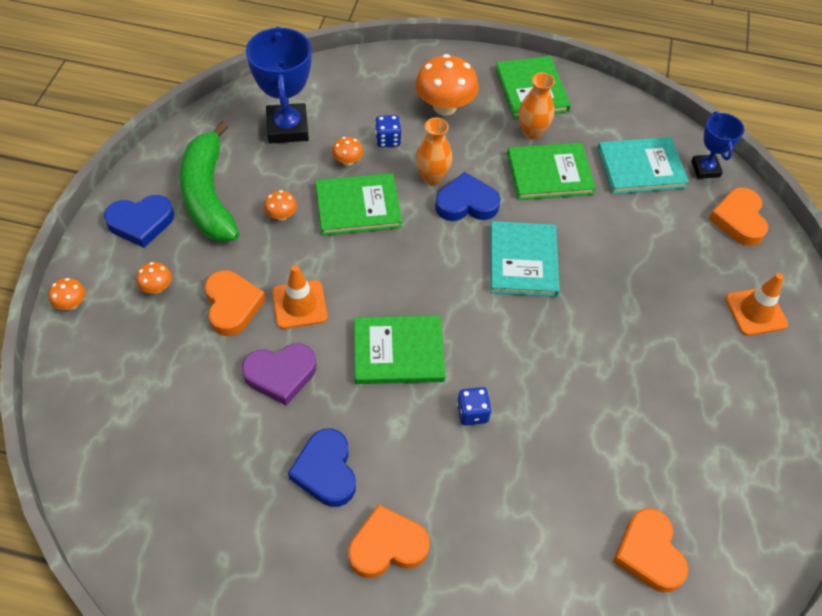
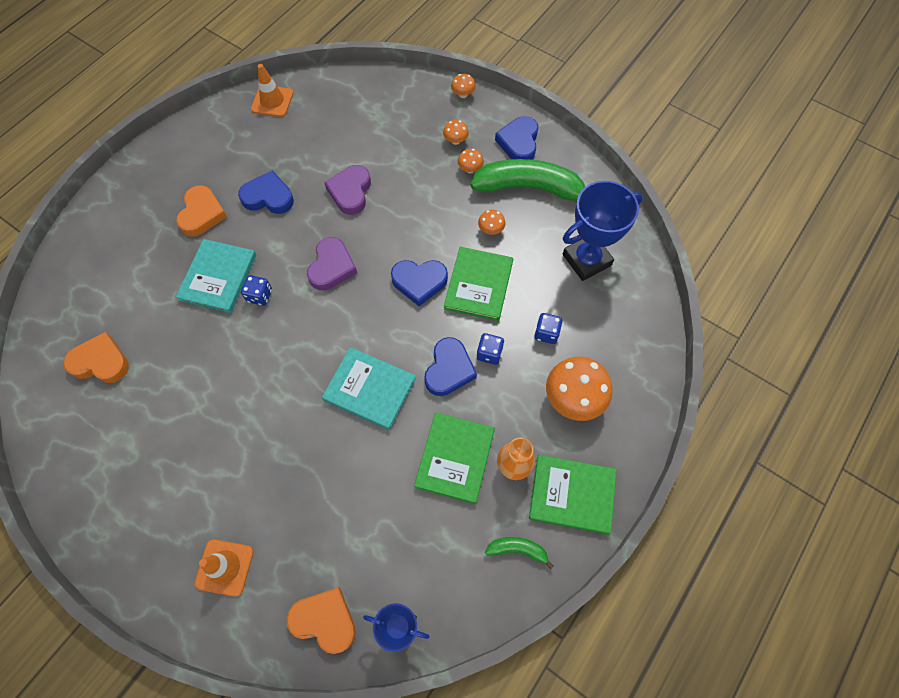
camera: 115 degrees right, 10 degrees up
(232, 305) = (420, 179): orange heart -> none
(287, 128) = (586, 260): blue trophy -> blue trophy turned 45 degrees counterclockwise
(299, 304) = (402, 218): orange traffic cone -> orange traffic cone (272, 101)
(347, 161) = (532, 293): orange mushroom -> orange mushroom (470, 169)
(379, 259) = (419, 282): none -> blue heart
(398, 352) = (332, 267): green book -> purple heart
(432, 177) = (489, 353): orange vase -> blue dice
(598, 113) = (517, 549): none -> green banana
(641, 168) = (428, 554): turquoise book -> turquoise book (218, 277)

